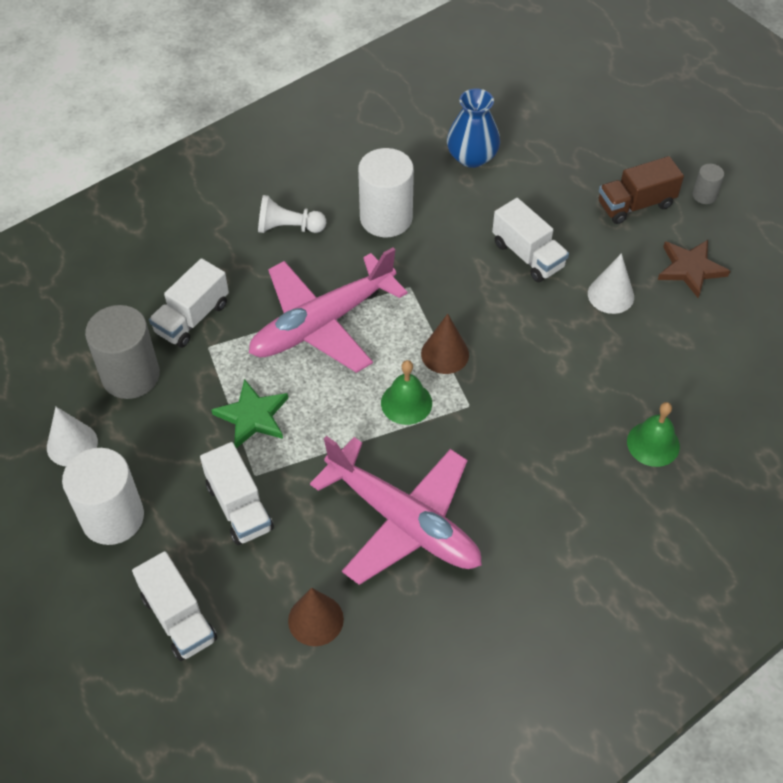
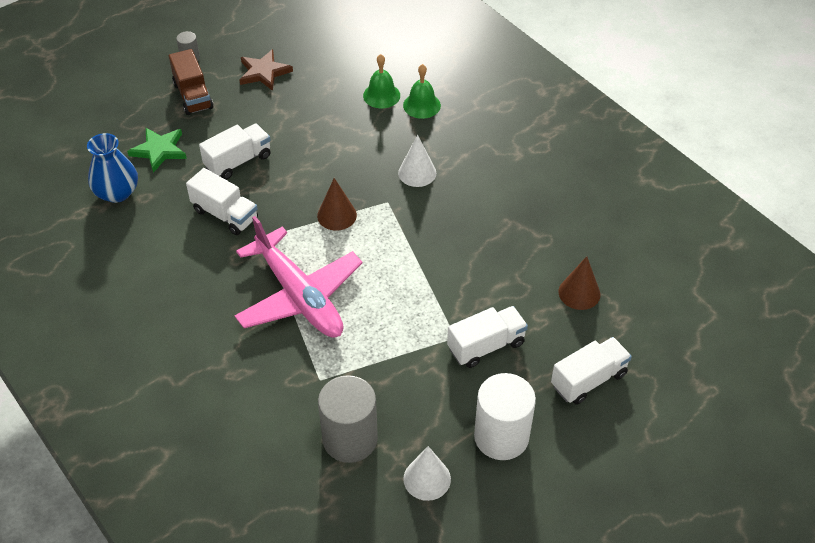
camera: 90 degrees left, 5 degrees down
(192, 318) = (285, 395): white truck -> white truck (225, 214)
(252, 416) = (397, 341): green star -> green star (159, 150)
(288, 227) = (181, 325): white pawn -> none
(386, 218) = (181, 253): white cylinder -> none
(402, 521) = (492, 242): pink plane -> none
(406, 403) = (384, 239): green bell -> green bell (381, 95)
(611, 295) = (285, 116): white cone -> white cone (417, 173)

